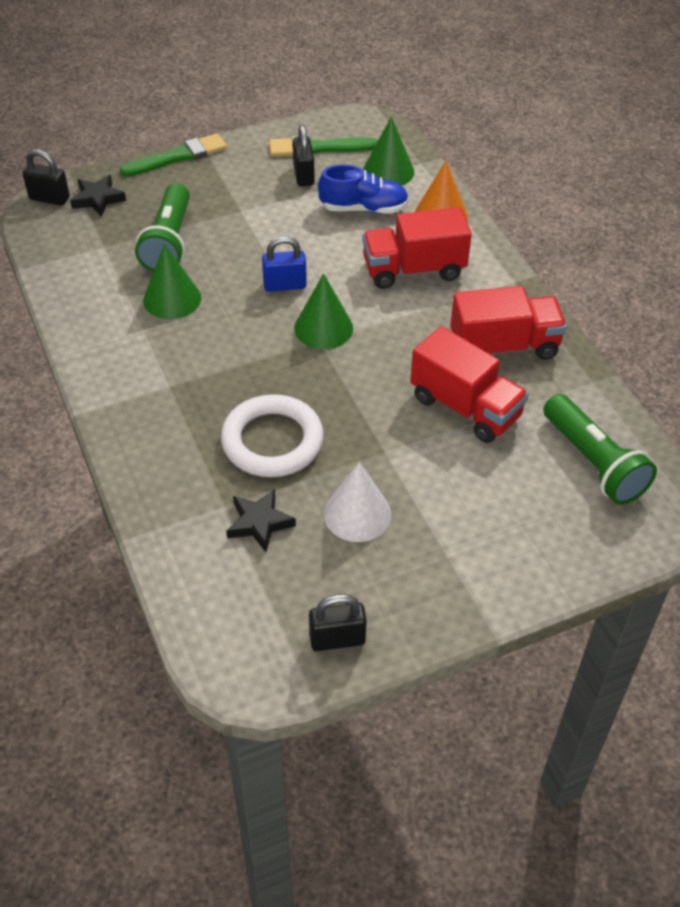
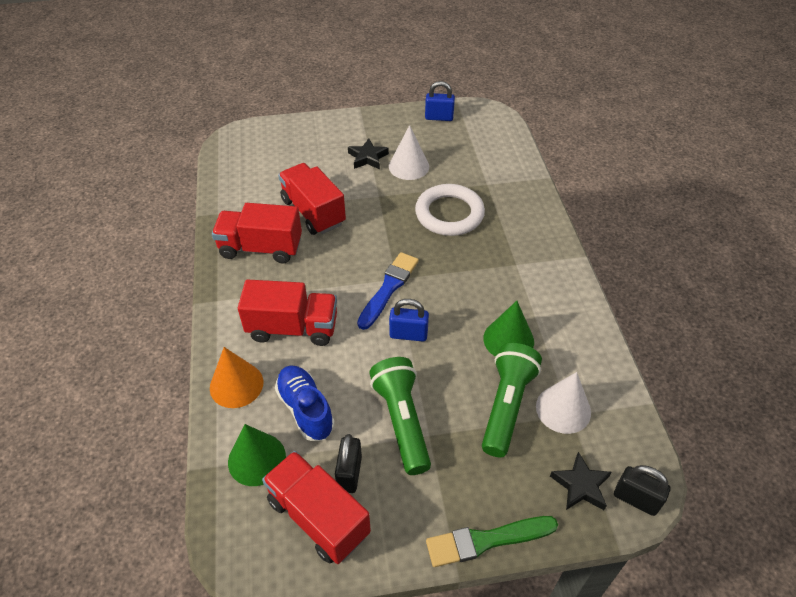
camera: 165 degrees left, 0 degrees up
(112, 249) = (563, 409): none -> white cone
(259, 523) = (468, 171): black star -> black star (367, 157)
(318, 148) = (318, 517): green brush -> red truck
(323, 328) = (389, 288): green cone -> blue brush
(337, 639) = (439, 117): black padlock -> blue padlock
(363, 208) = (305, 409): blue shoe -> blue shoe turned 45 degrees clockwise
(593, 463) = (255, 168): green flashlight -> green flashlight (402, 421)

